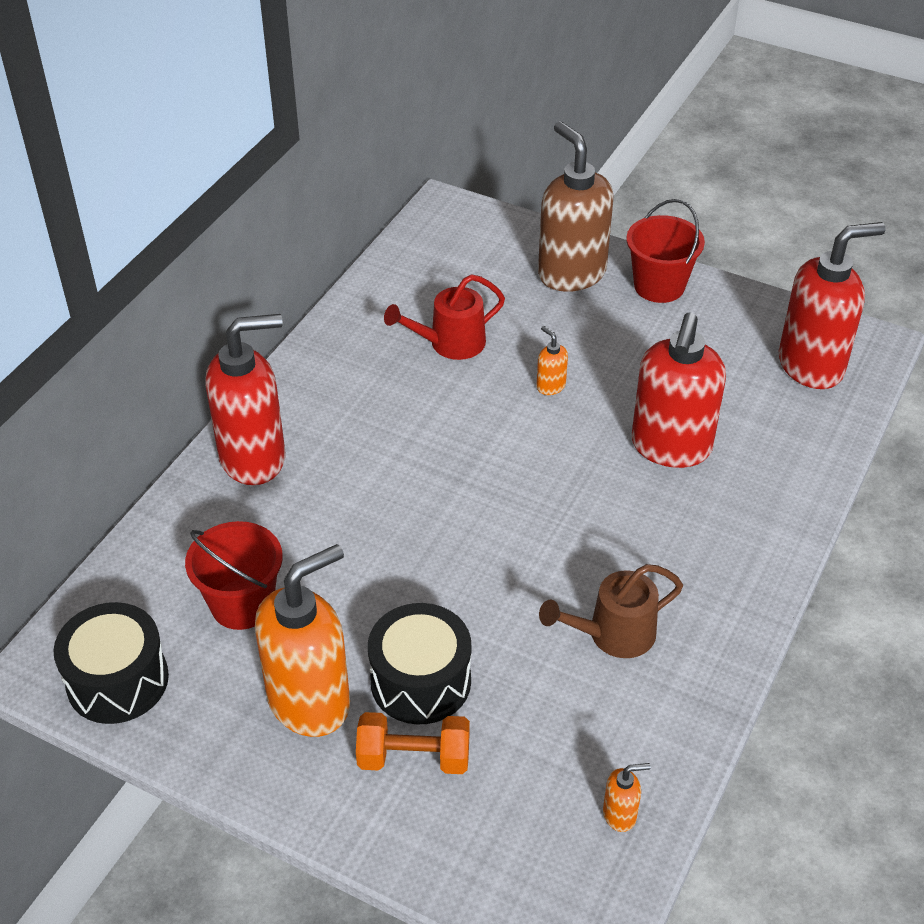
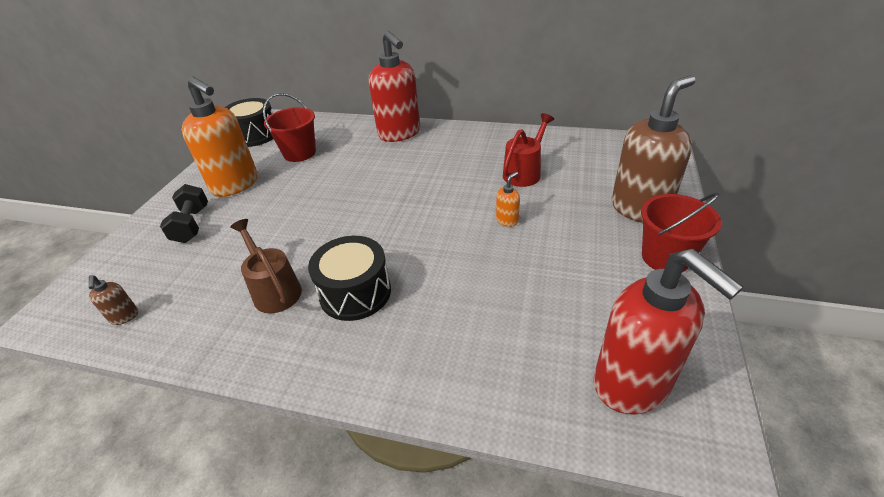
camera: 80 degrees right, 5 degrees down
(414, 758) = (192, 225): orange dumbbell -> black dumbbell
(420, 681) = (244, 217): black drum -> black drum (355, 292)
(449, 344) = (524, 172): red watering can -> red watering can turned 75 degrees clockwise
(620, 815) = (124, 317): orange soap dispenser -> brown soap dispenser
(670, 447) = (469, 293): red soap dispenser -> none

